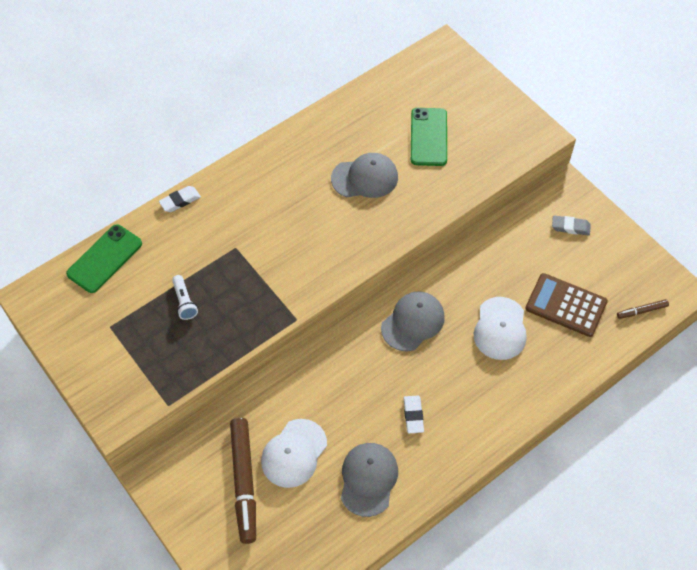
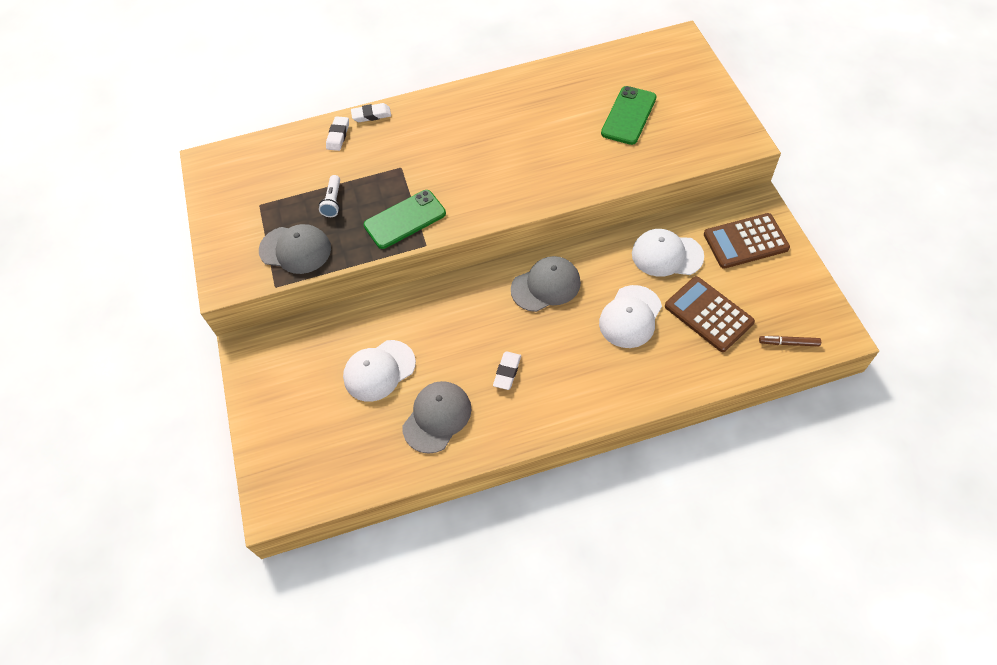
camera: 25 degrees right, 0 degrees up
(104, 258) = (283, 146): green phone -> green phone (405, 219)
(156, 232) = (338, 136): none -> white eraser
(244, 482) = (322, 382): brown marker -> none
(365, 178) = (549, 137): grey cap -> grey cap (295, 249)
(508, 260) = (666, 255): none -> white cap
(570, 227) = (745, 241): grey eraser -> brown calculator

